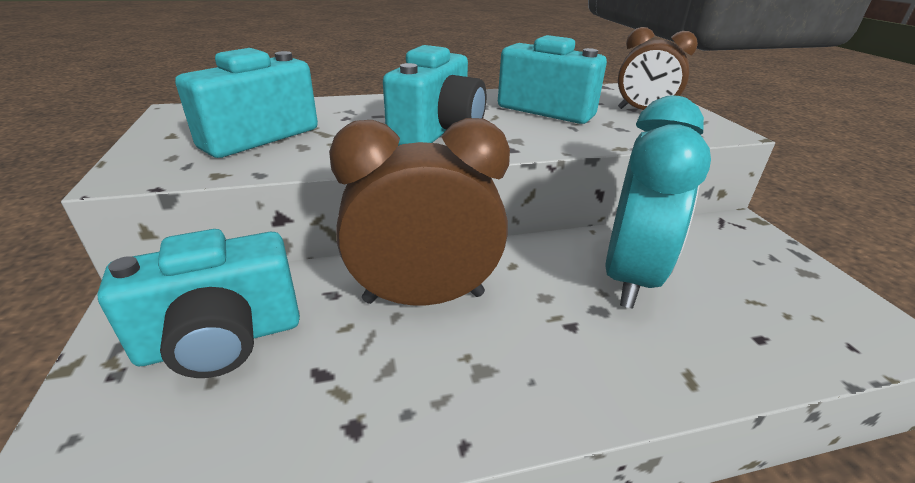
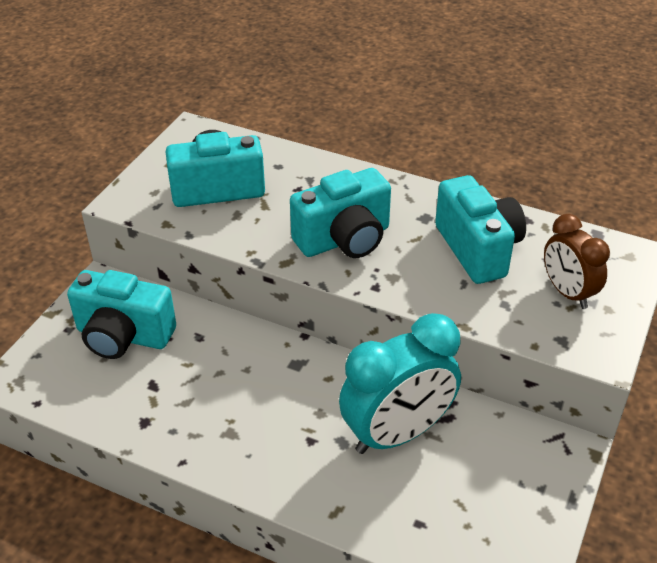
camera: 40 degrees right, 10 degrees up
(424, 297) = (246, 369): brown clock -> none

